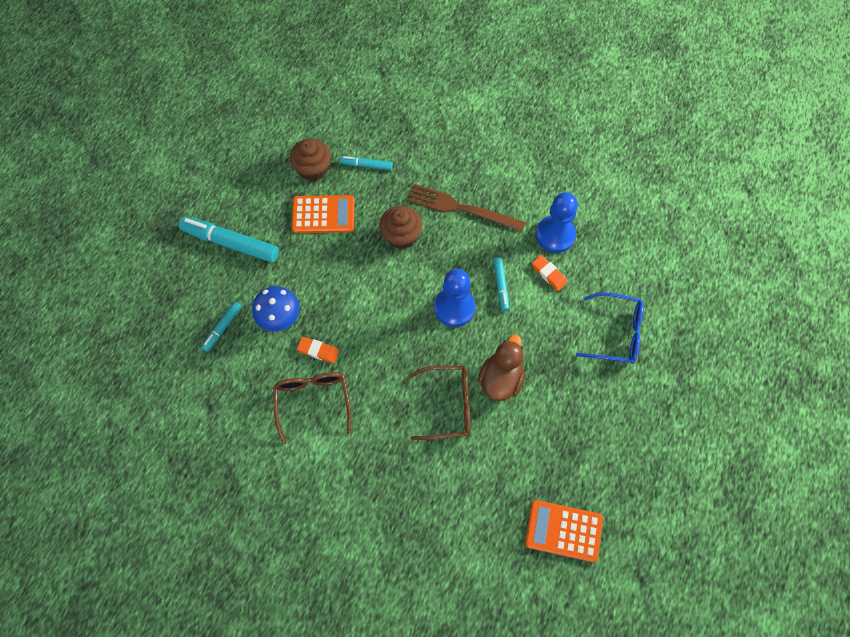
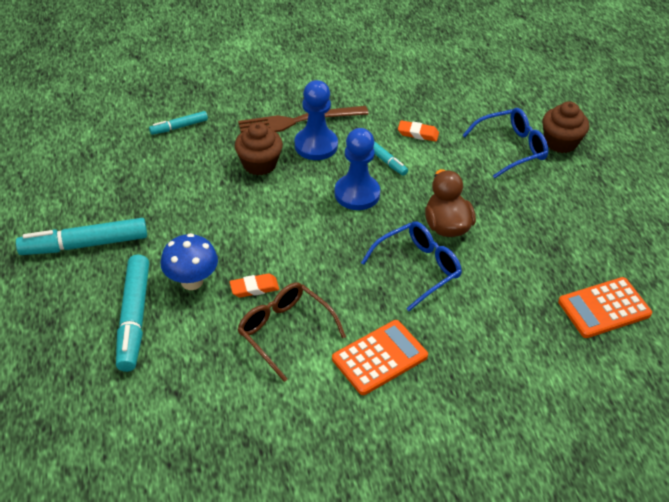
camera: 35 degrees left, 20 degrees down
(222, 328) = (134, 318): turquoise marker -> turquoise marker, size x1.88
(313, 169) = (126, 151): brown cupcake -> brown cupcake (560, 142)
(323, 215) = (167, 181): orange calculator -> orange calculator (380, 358)
(447, 405) = (417, 269): brown glasses -> blue glasses
(555, 235) = (398, 105): blue pawn -> blue pawn (316, 145)

